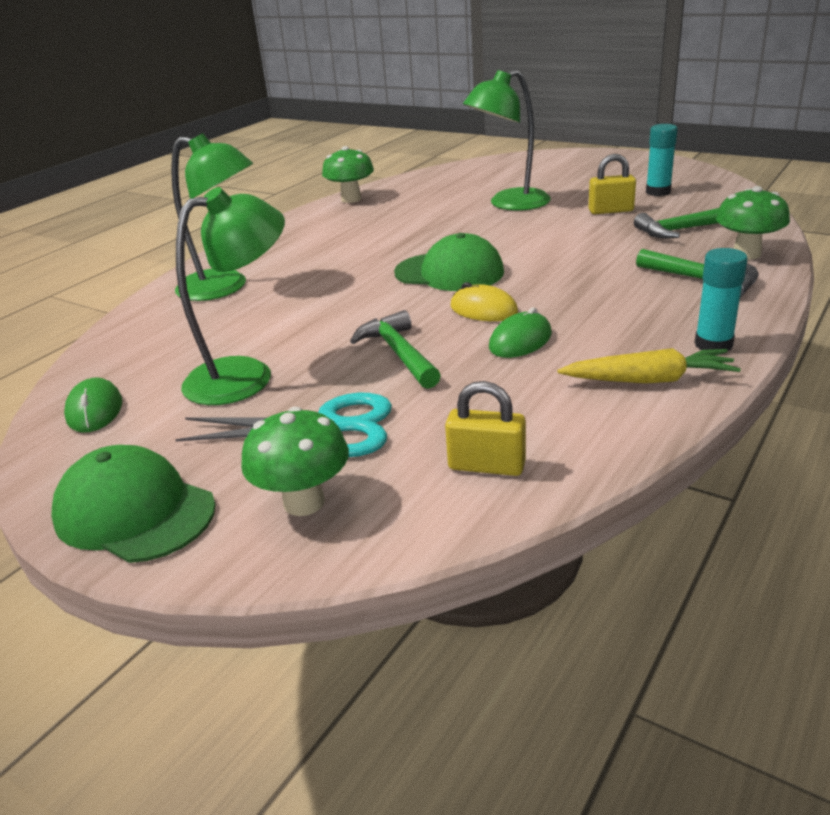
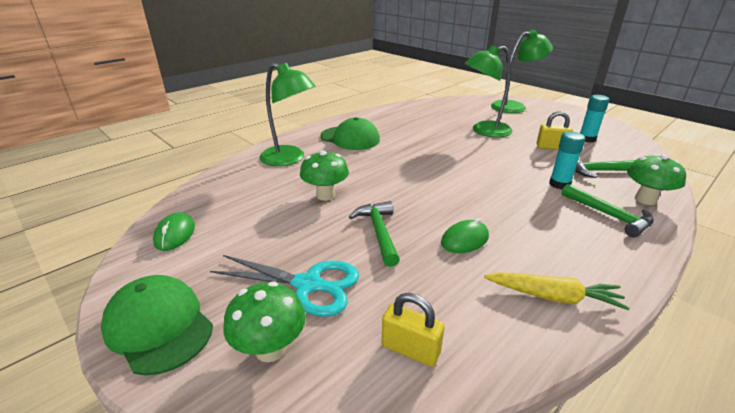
camera: 10 degrees right, 0 degrees up
(246, 375) = (275, 228): green lamp -> green lamp (514, 106)
(351, 199) = (386, 111): green mushroom -> green mushroom (325, 195)
(449, 272) = (431, 175): green cap -> green cap (350, 138)
(483, 310) = (446, 208): yellow mouse -> none
(713, 344) = (609, 275): turquoise glue stick -> turquoise glue stick (559, 184)

